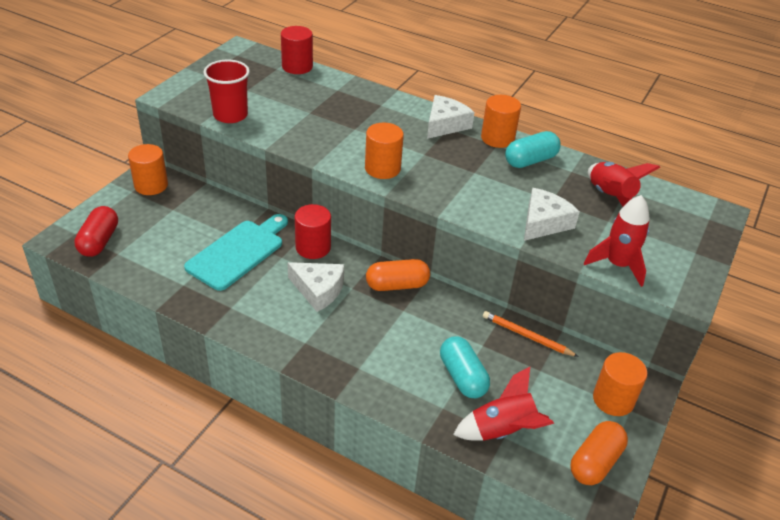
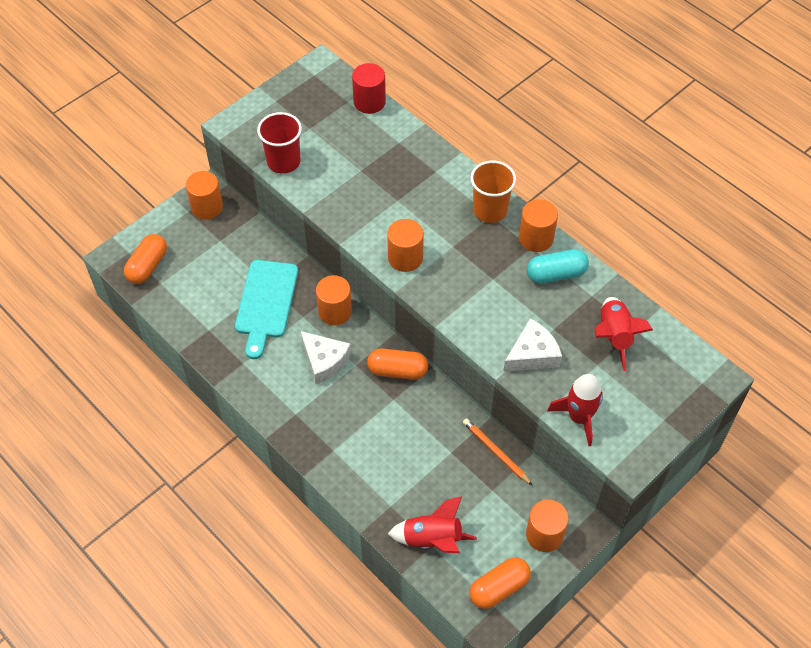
camera: 20 degrees right, 15 degrees up
(99, 241) = (147, 266): red capsule -> orange capsule
(238, 252) = (266, 303): turquoise cutting board -> turquoise cutting board turned 135 degrees clockwise
(313, 247) = (335, 311): red cylinder -> orange cylinder
(445, 125) = (490, 210): white cheese -> orange cup
(462, 377) = (419, 480): turquoise capsule -> none

